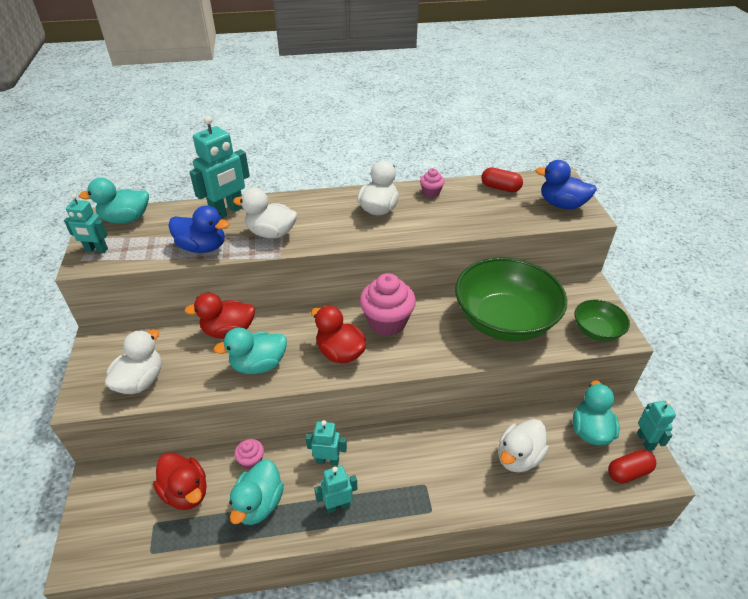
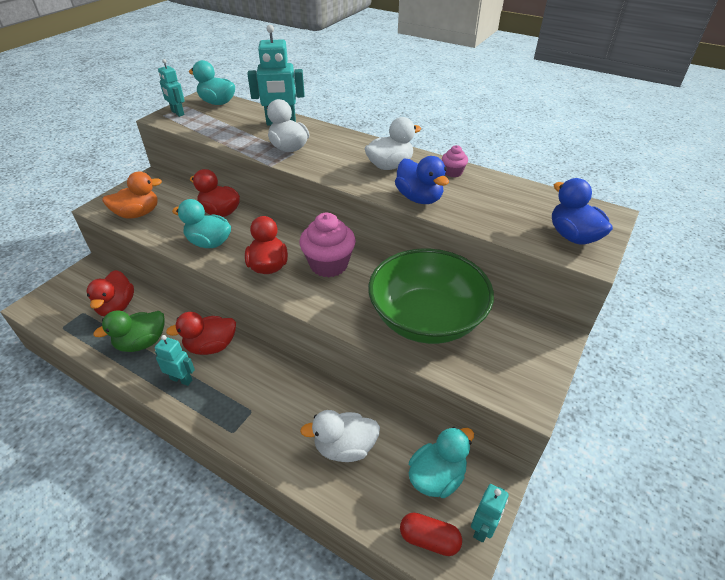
camera: 40 degrees right, 0 degrees up
(140, 381) = (138, 214): white duck -> orange duck
(202, 247) = (234, 137): blue duck -> blue duck (419, 198)
(251, 460) = (170, 314): pink cupcake -> none
(259, 504) = (142, 343): turquoise duck -> green duck
(327, 460) = (211, 346): turquoise robot -> red duck
(500, 188) = (526, 195): red capsule -> none
(596, 331) = (507, 381): green bowl -> none

